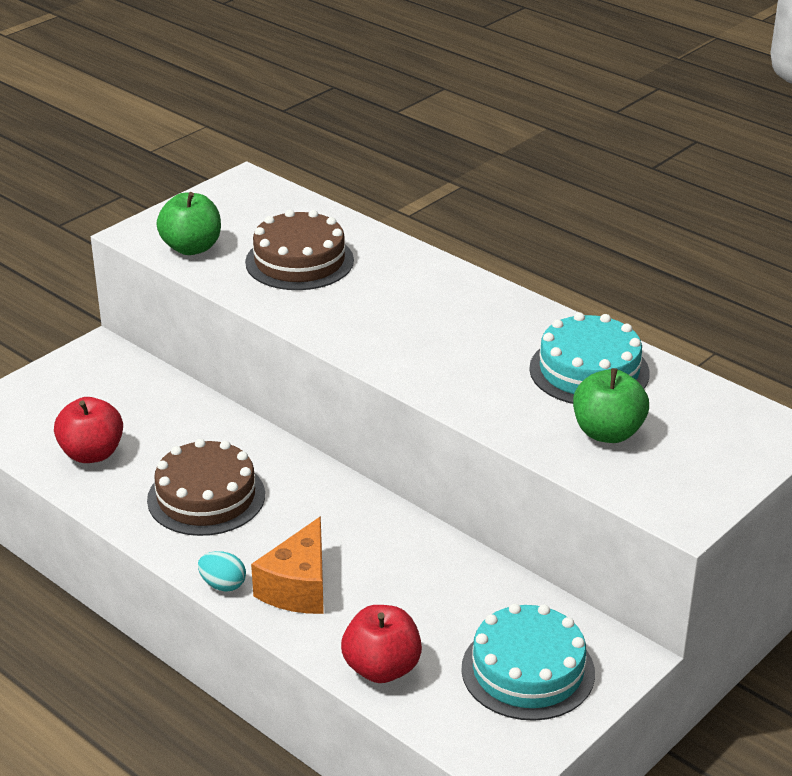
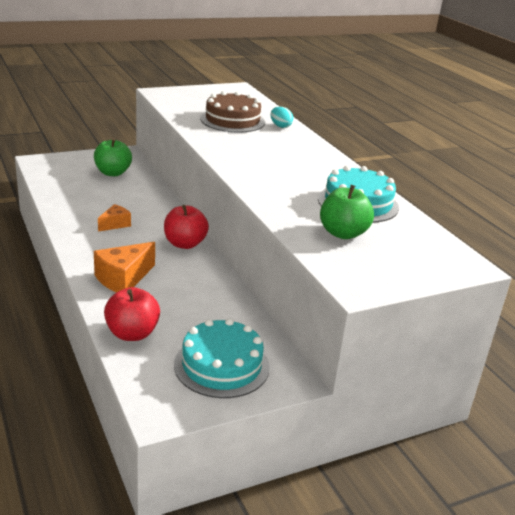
camera: 20 degrees right, 5 degrees down
(92, 454) = (76, 190): red apple -> red apple (185, 244)
(191, 248) = (181, 103): green apple -> green apple (113, 173)
(206, 497) = (115, 224): brown cake -> orange cheese
(223, 585) = (83, 264): turquoise egg -> turquoise egg (280, 126)

